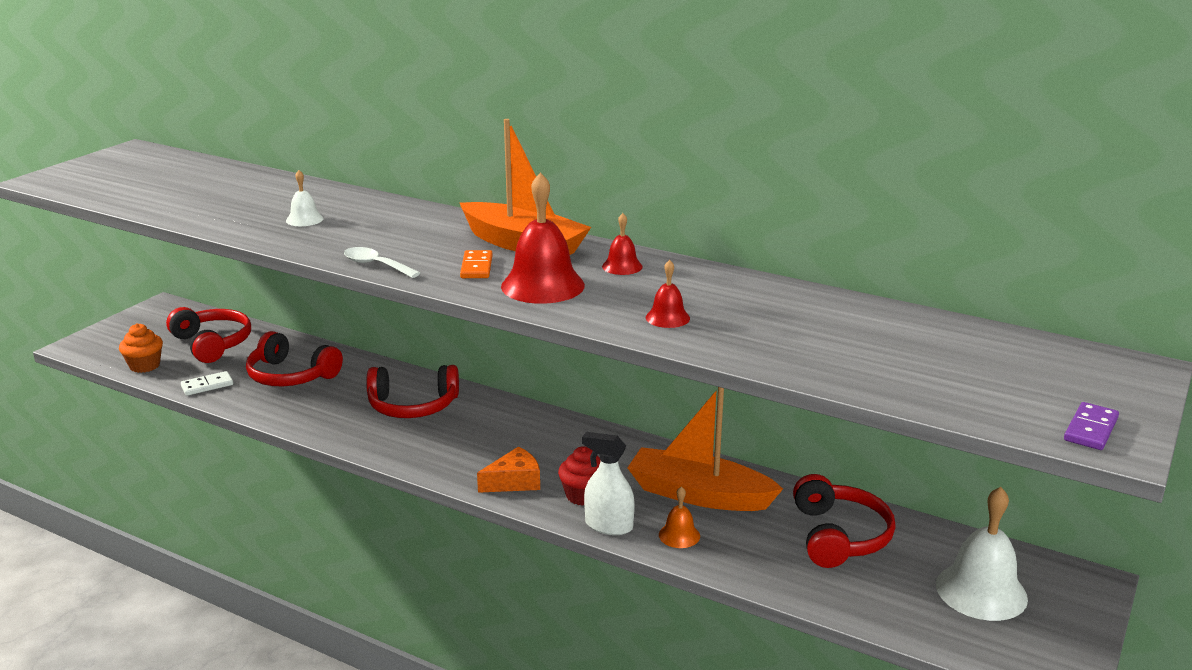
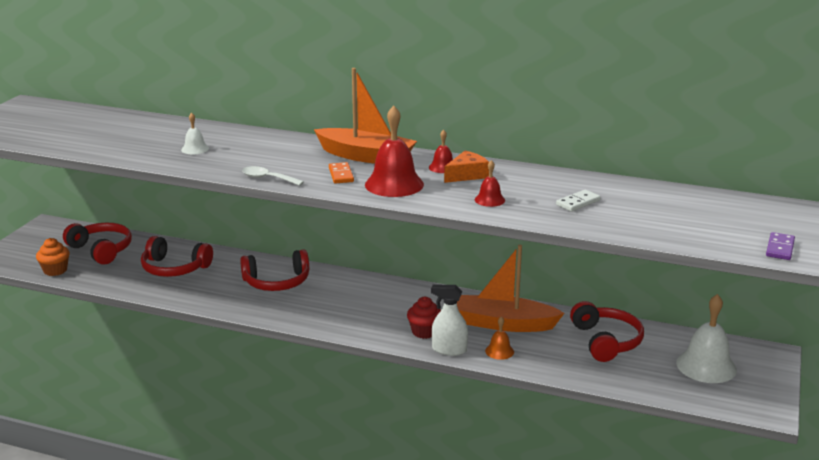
camera: 10 degrees left, 0 degrees up
(207, 385) = (112, 281): white domino -> white domino (578, 202)
(514, 481) = (372, 327): orange cheese -> orange cheese (467, 175)

